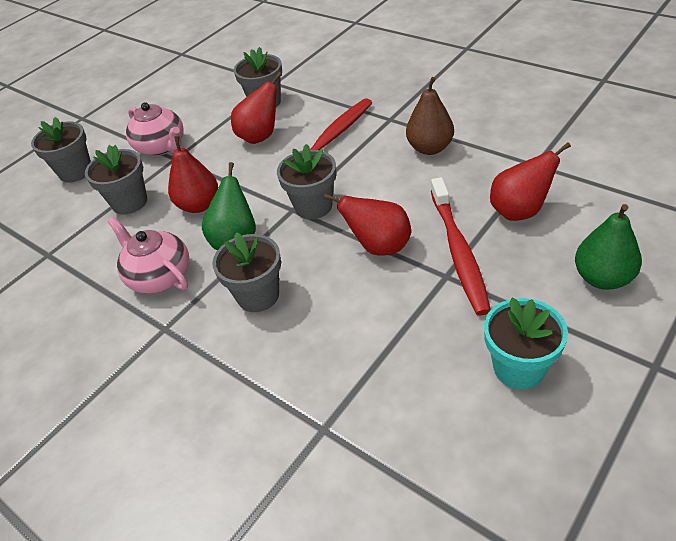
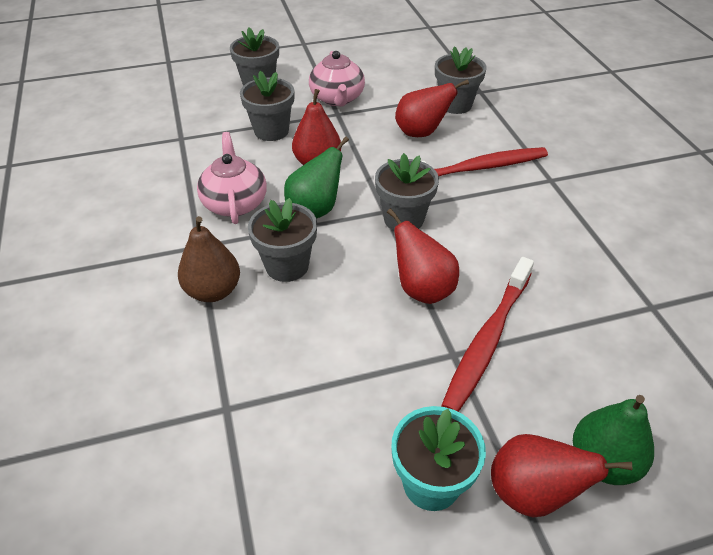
camera: 30 degrees right, 0 degrees up
(430, 148) = (560, 228): brown pear -> brown pear (213, 291)
(520, 211) = (586, 341): red pear -> red pear (532, 493)

